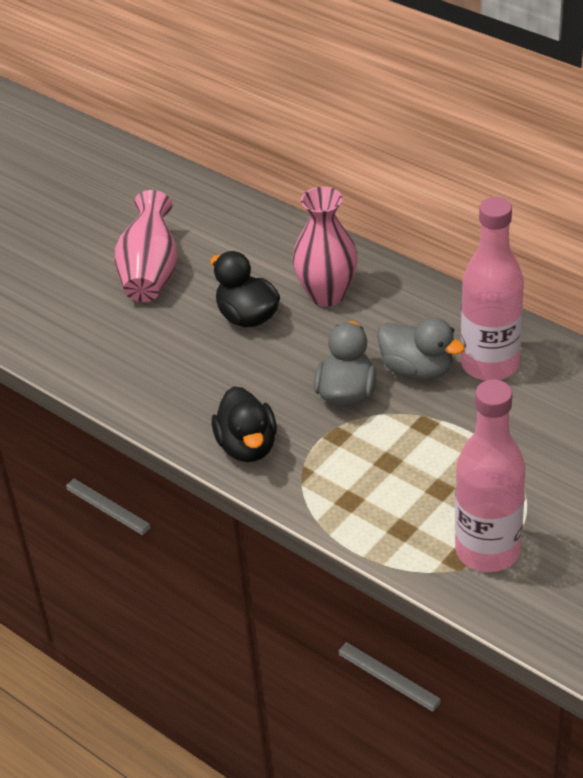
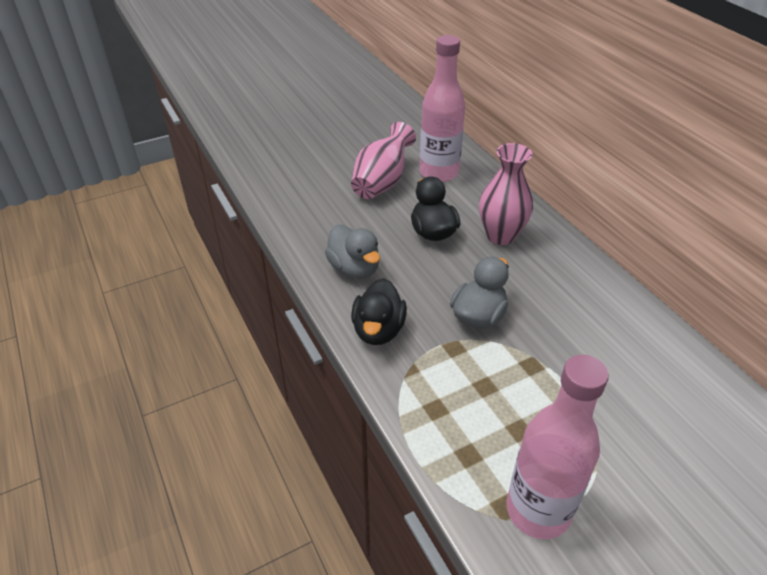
camera: 20 degrees right, 0 degrees up
(417, 370) = (546, 317): grey duck -> grey duck (354, 269)
(490, 364) = (610, 334): pink bottle -> pink bottle (439, 173)

